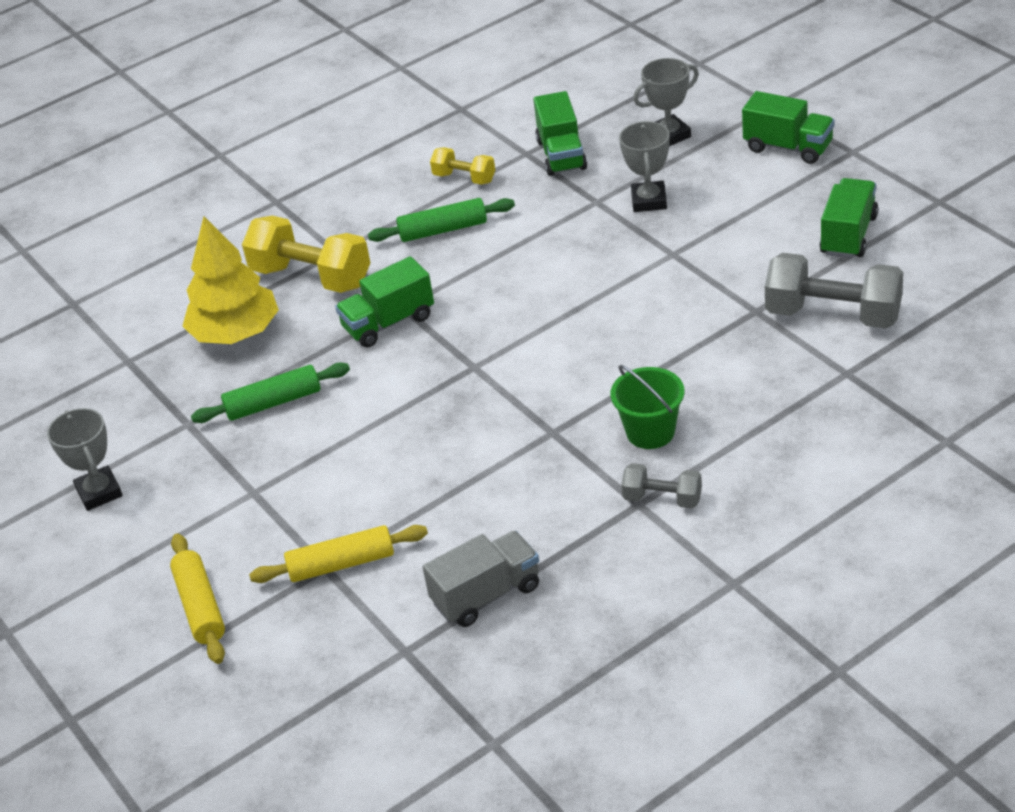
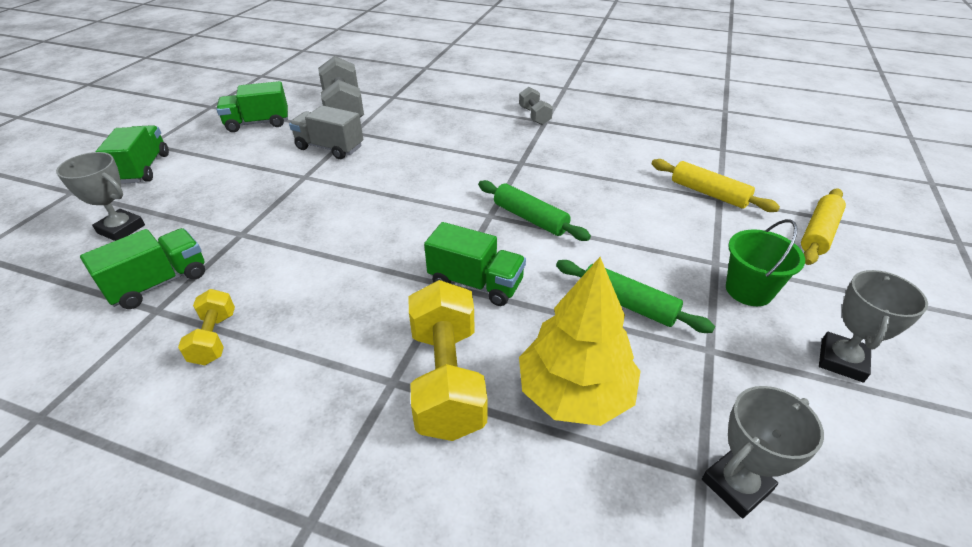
camera: 130 degrees left, 0 degrees up
(443, 230) = (318, 312): green rolling pin -> green rolling pin (530, 218)
(486, 595) = (657, 140): grey truck -> grey truck (330, 148)
(649, 201) = (234, 207): grey trophy -> grey trophy (736, 485)
(650, 432) = (489, 133): green bucket -> green bucket (749, 290)

